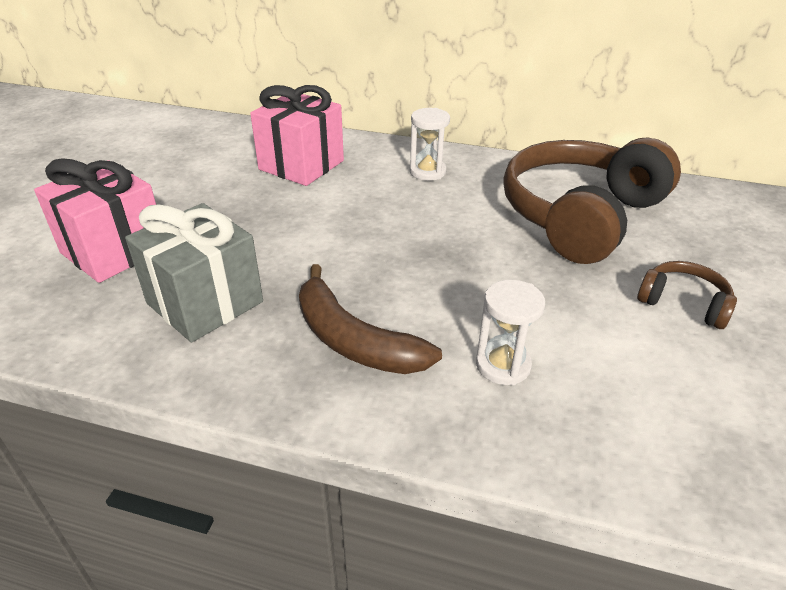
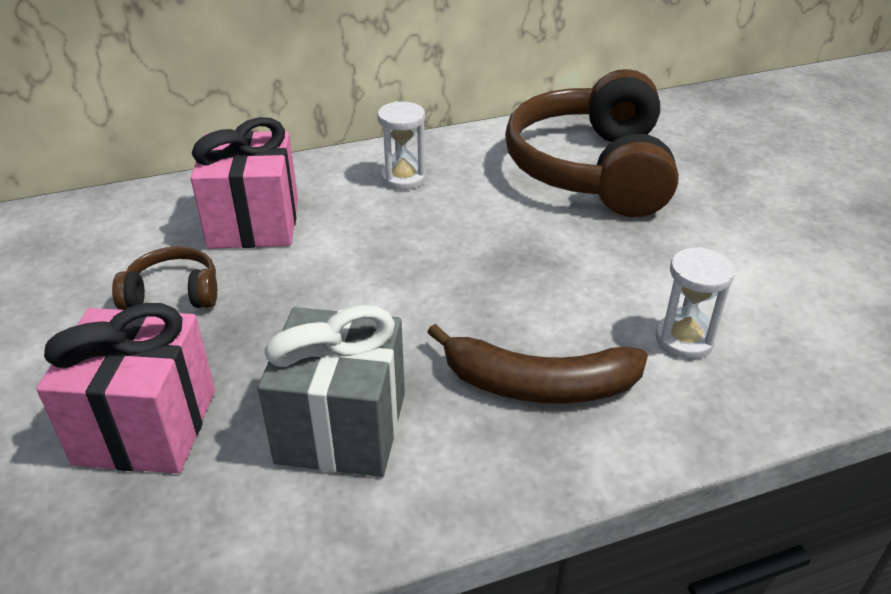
camera: 35 degrees left, 0 degrees up
(683, 303) = (749, 217): brown headphones -> brown headphones (173, 293)

